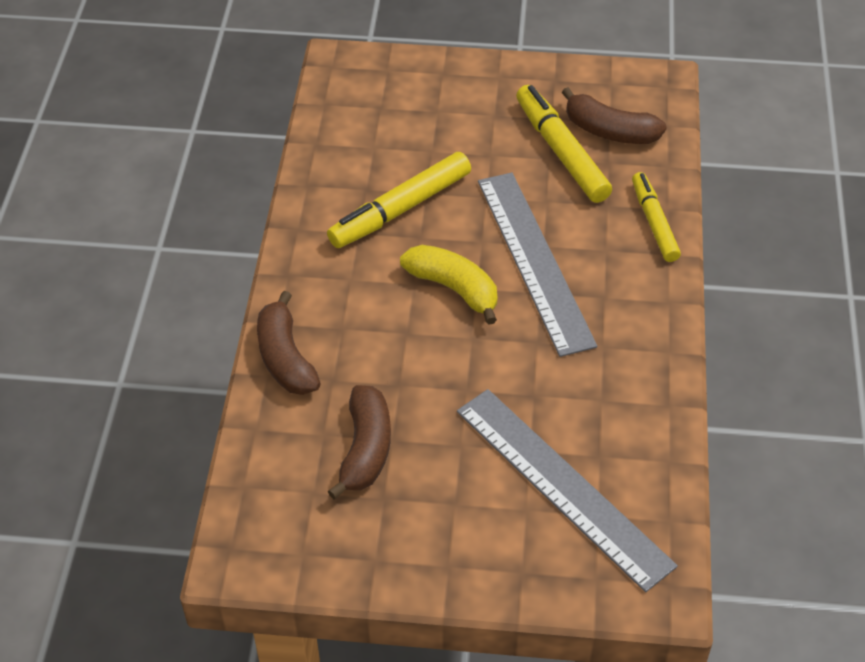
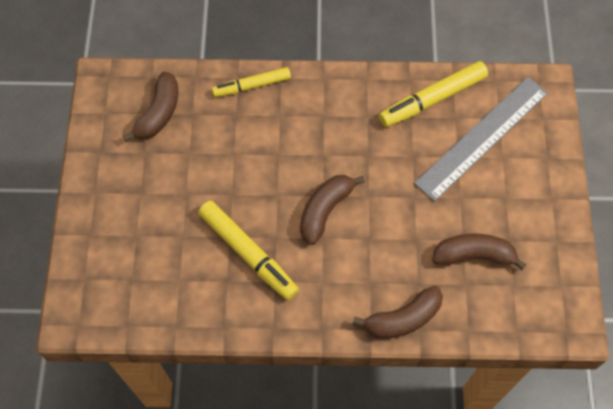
camera: 95 degrees left, 15 degrees up
(453, 288) = (325, 210): yellow banana -> brown banana
(534, 260) = (294, 159): grey ruler -> none
(561, 152) = (182, 145): yellow marker -> yellow marker (433, 99)

